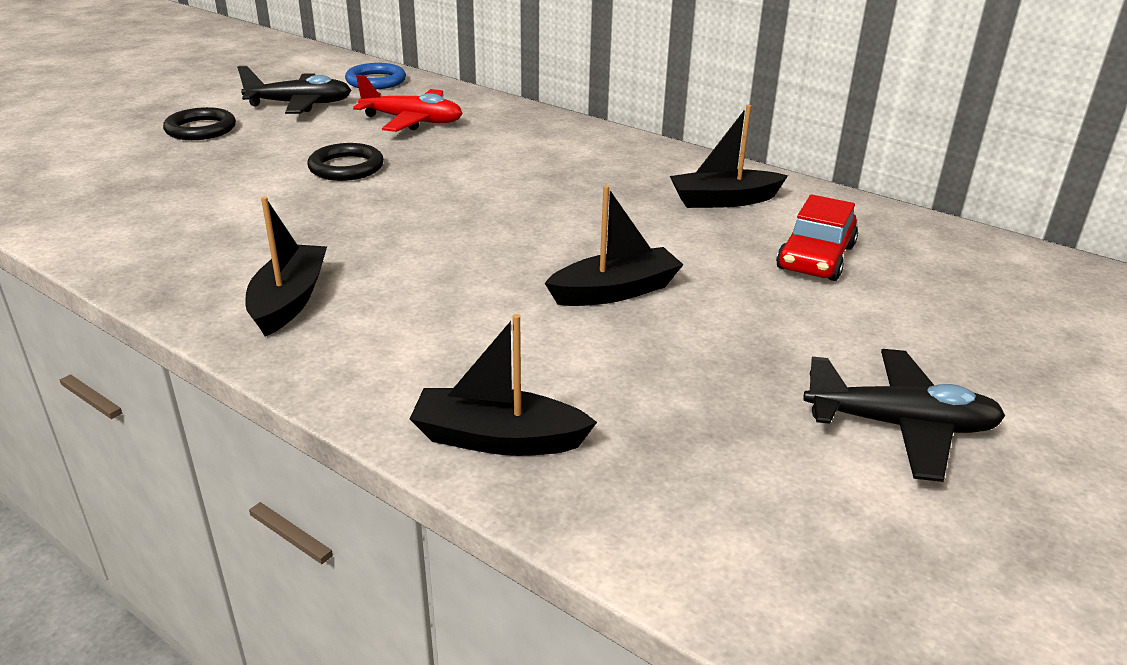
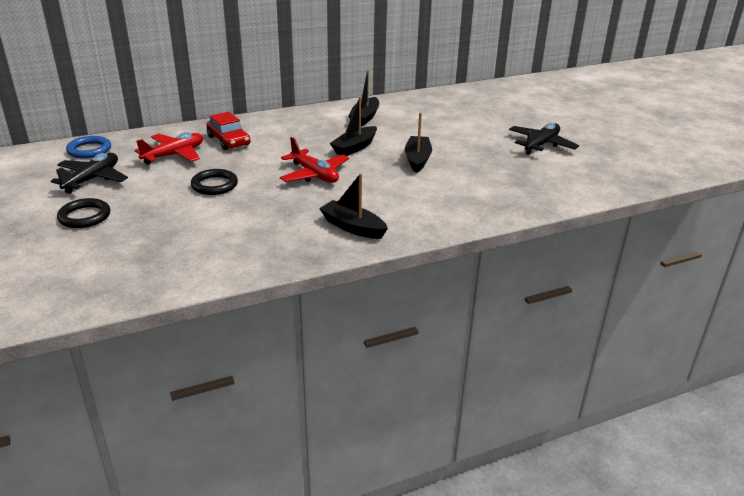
camera: 60 degrees left, 0 degrees up
(450, 221) = (314, 175): none -> red plane
(498, 439) = (498, 207): black boat -> black boat (355, 147)
(816, 257) = (430, 119): red car -> red car (229, 141)

